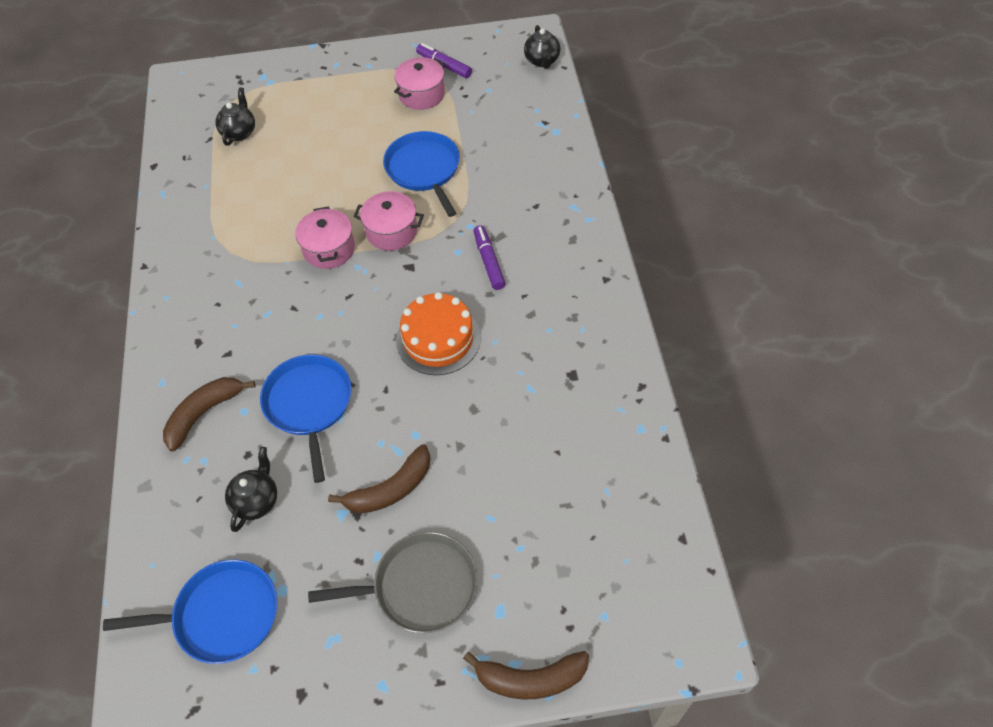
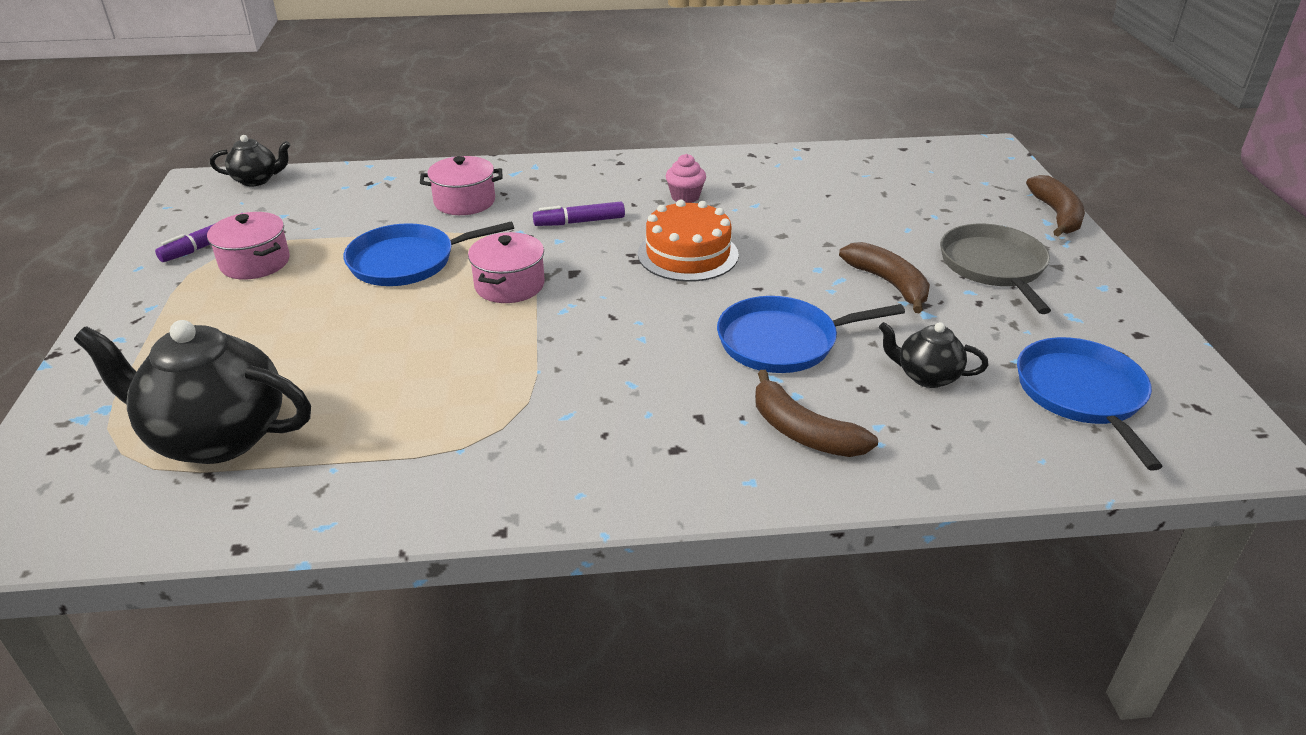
camera: 90 degrees left, 20 degrees down
(239, 132) = (217, 437): black teapot -> black teapot, size x1.99
(329, 249) = (525, 334): pink pot -> pink pot (464, 202)
(540, 333) = (685, 197): none -> pink cupcake

